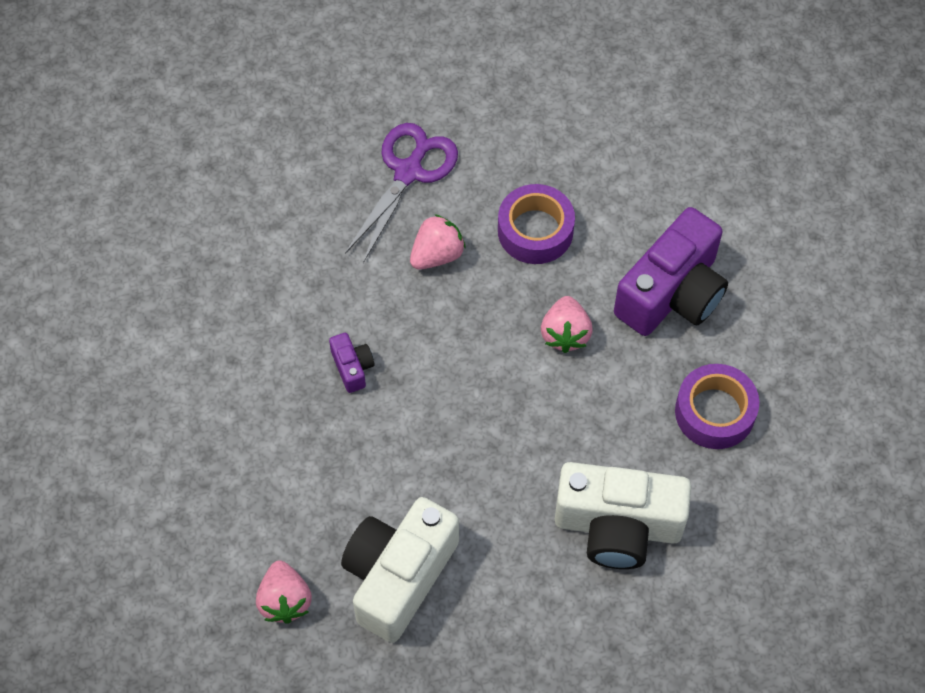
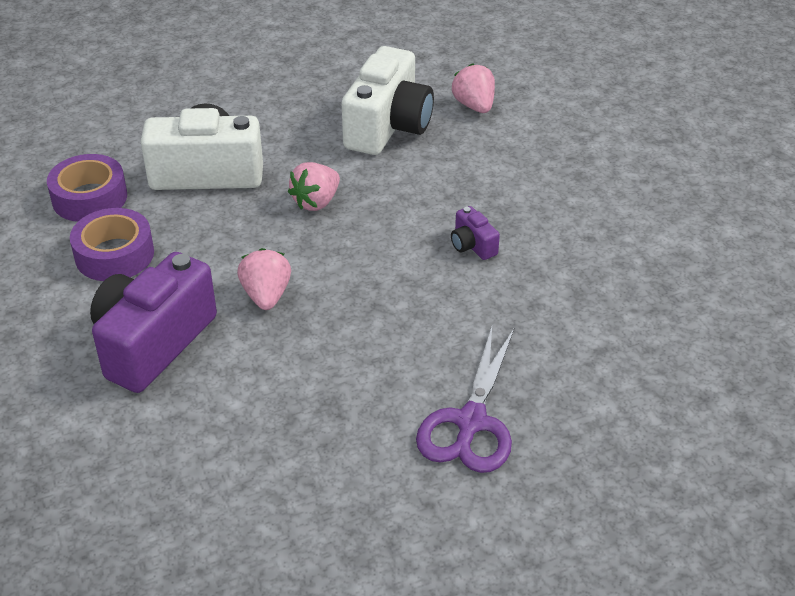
camera: 170 degrees right, 20 degrees down
(437, 255) = (415, 345): pink strawberry -> pink strawberry (316, 202)
(535, 231) = (310, 382): purple tape -> purple tape (89, 198)

